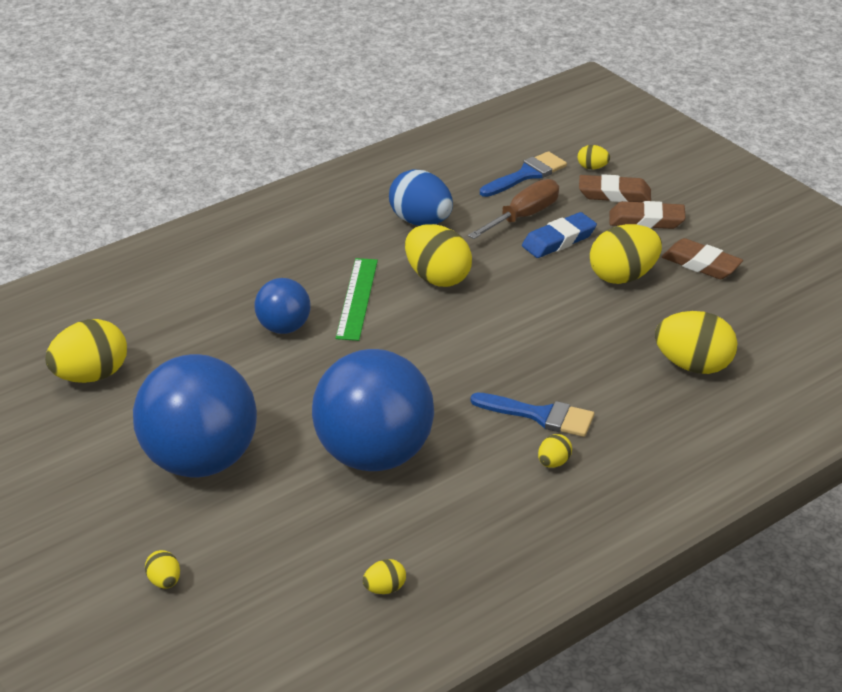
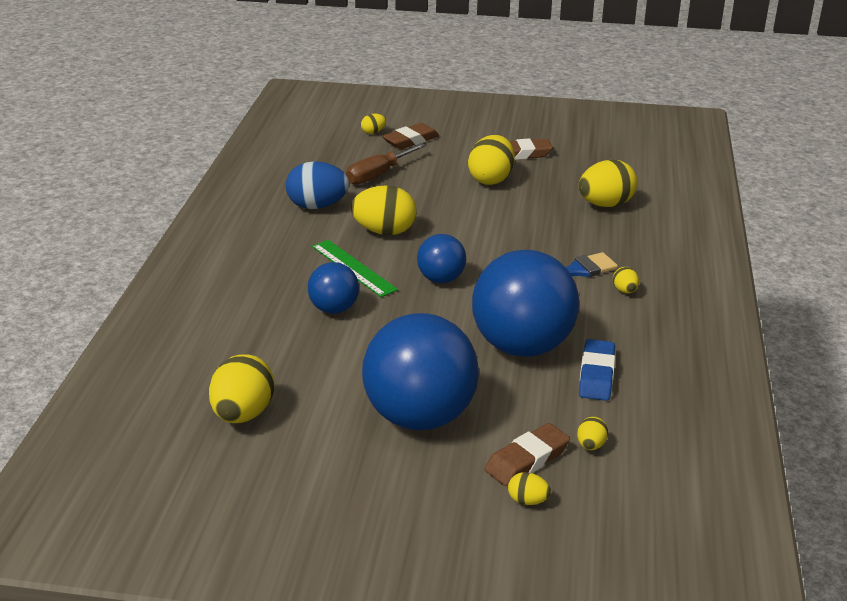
camera: 45 degrees left, 5 degrees down
(384, 589) = (659, 412): yellow egg -> yellow egg (591, 445)
(410, 352) = (441, 279): none -> blue ball
(523, 216) = (378, 175): brown screwdriver -> brown screwdriver turned 135 degrees counterclockwise
(526, 174) = (339, 152): blue brush -> none
(559, 240) = (422, 178): blue eraser -> blue eraser (596, 375)
(646, 220) = (453, 146): brown eraser -> brown eraser (527, 460)

